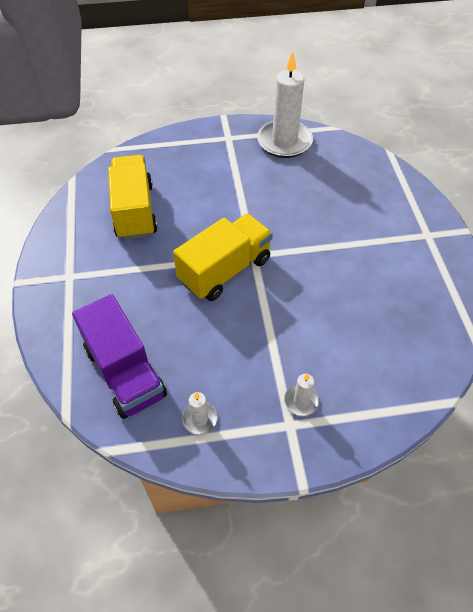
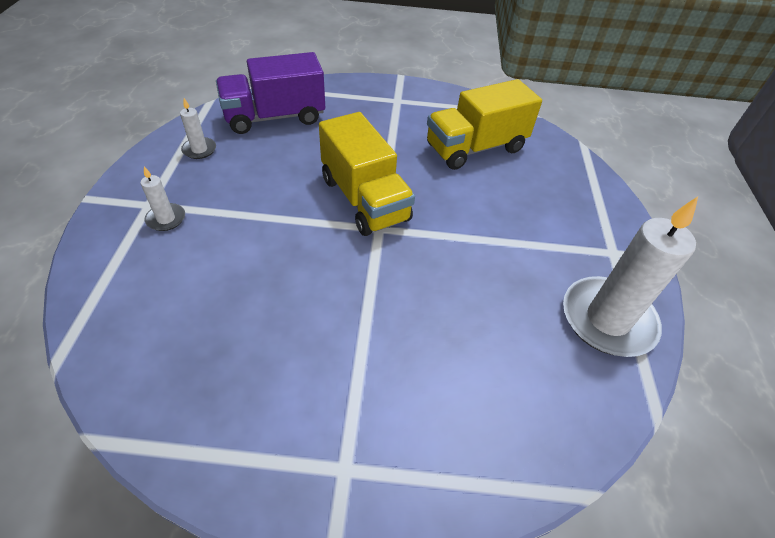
camera: 100 degrees right, 5 degrees down
(135, 211) = (475, 148): yellow truck -> yellow truck turned 150 degrees clockwise

